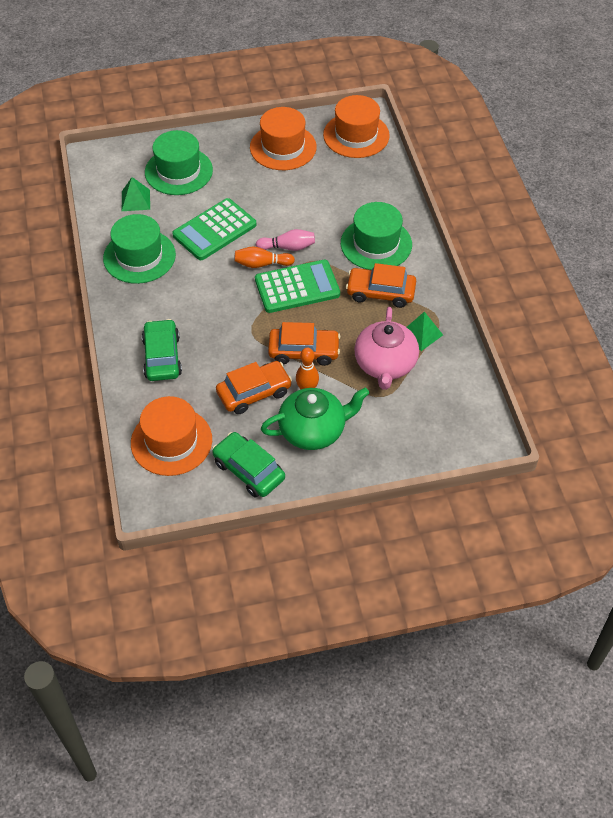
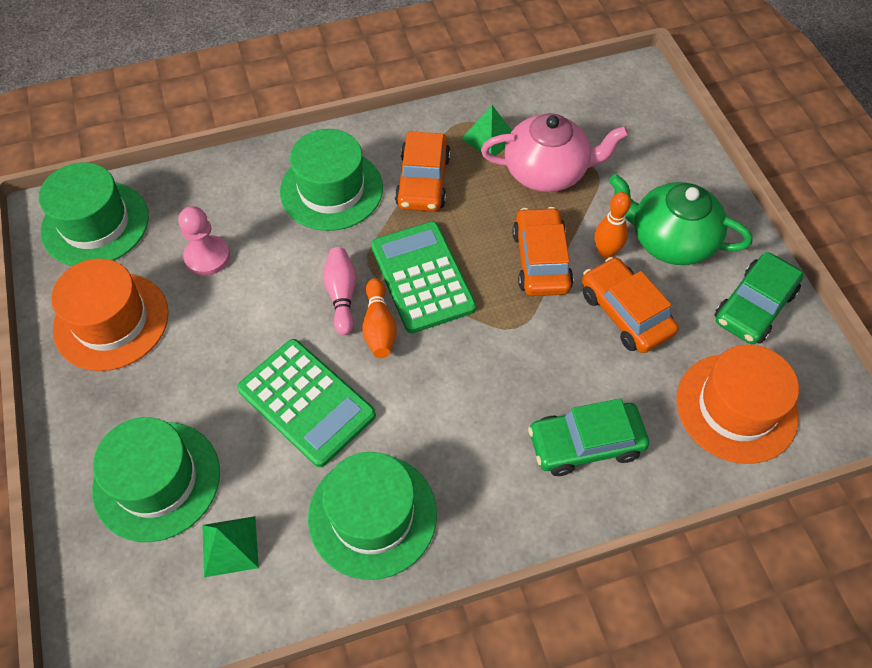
camera: 95 degrees left, 5 degrees up
(313, 430) = (670, 240): green teapot -> green teapot turned 45 degrees counterclockwise
(325, 185) = (207, 257): none -> pink pawn
(356, 135) = (95, 224): orange hat -> green hat

